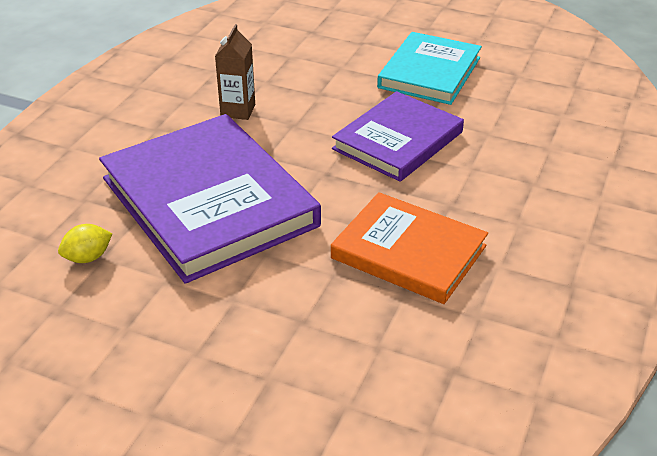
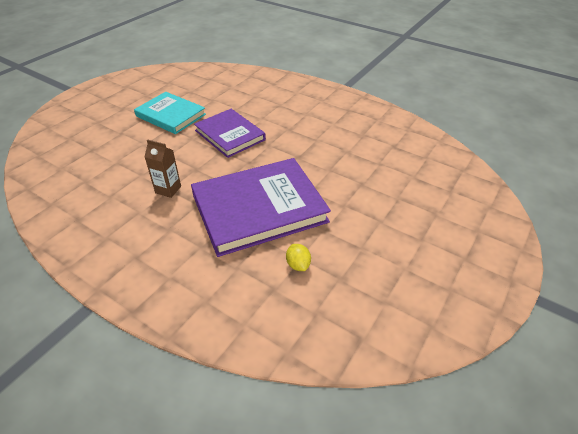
camera: 80 degrees left, 5 degrees up
(408, 252) = (319, 145): orange book -> none

